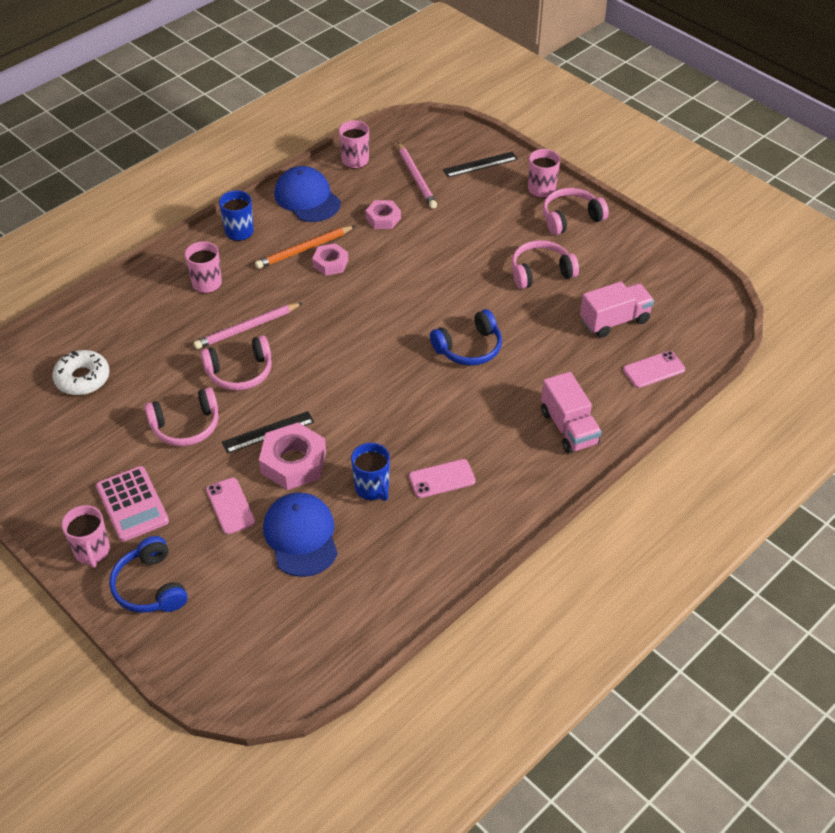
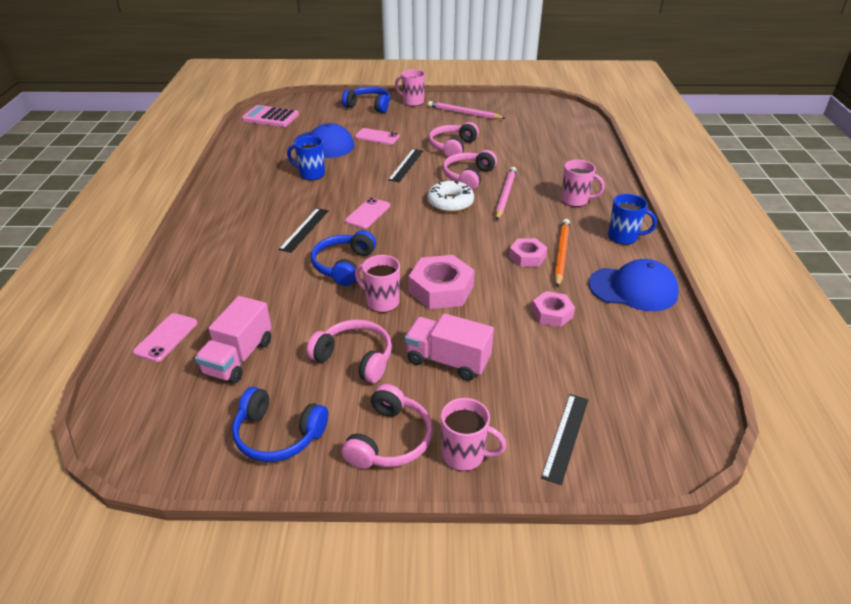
camera: 135 degrees right, 10 degrees down
(82, 378) = (538, 135): white donut -> white donut (450, 203)
(132, 504) = (423, 118): pink calculator -> pink calculator (270, 117)
(293, 462) = (372, 162): pink nut -> pink nut (441, 289)
(355, 161) = (667, 348): pink mug -> pink mug (381, 302)
(416, 178) = (593, 371): pink pencil -> pink pencil (464, 113)
(442, 479) = (274, 196): pink phone -> pink phone (368, 213)
(459, 410) = (304, 229): none -> black ruler
(540, 272) = (355, 358): pink headphones -> pink headphones turned 90 degrees counterclockwise
(569, 428) = (210, 261): pink truck -> pink truck (448, 360)
(629, 258) = (278, 435): none -> blue headphones

